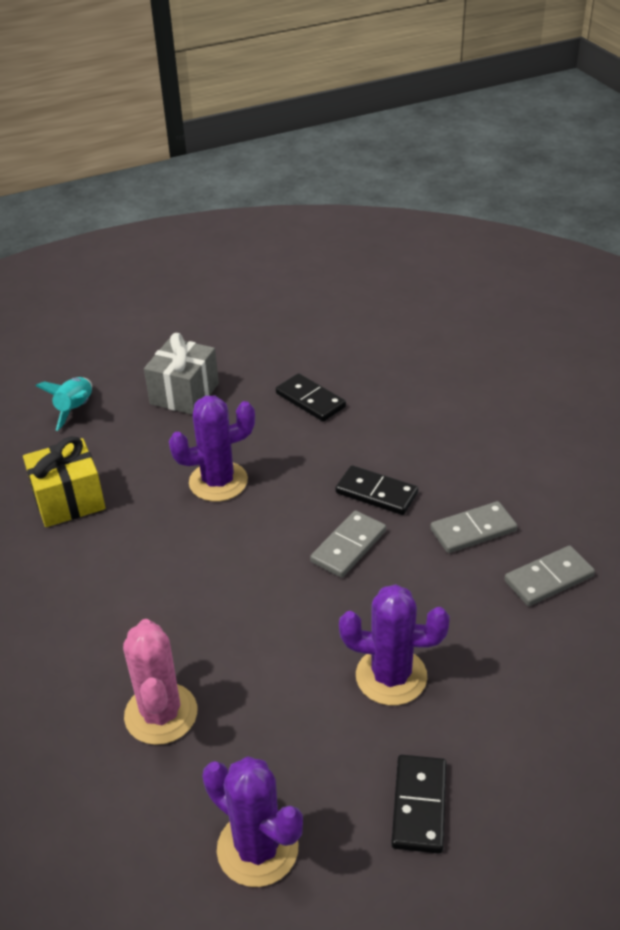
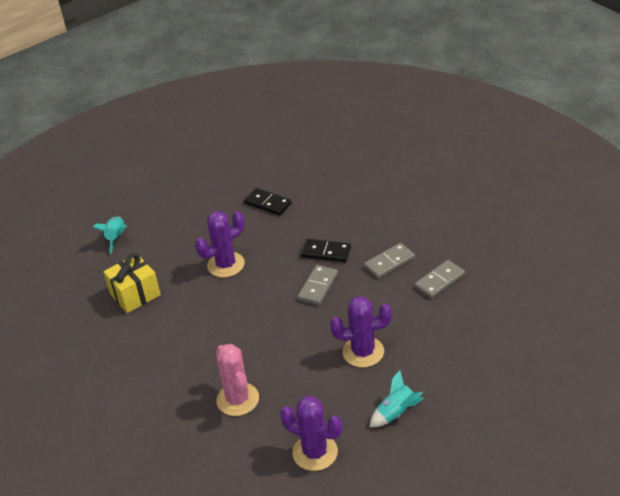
camera: 10 degrees left, 0 degrees up
(184, 394) = (184, 214): grey gift -> none
(419, 805) = (396, 413): black domino -> turquoise rocket

